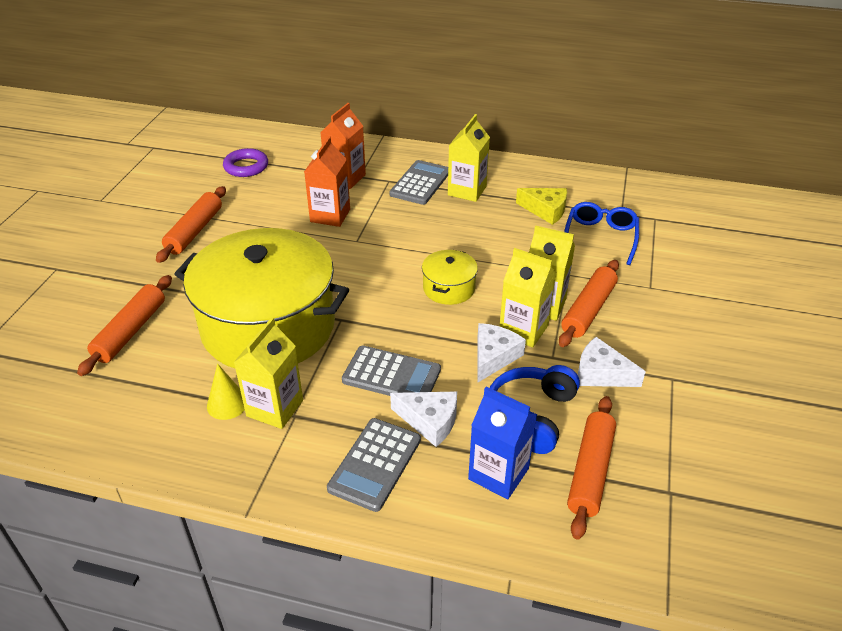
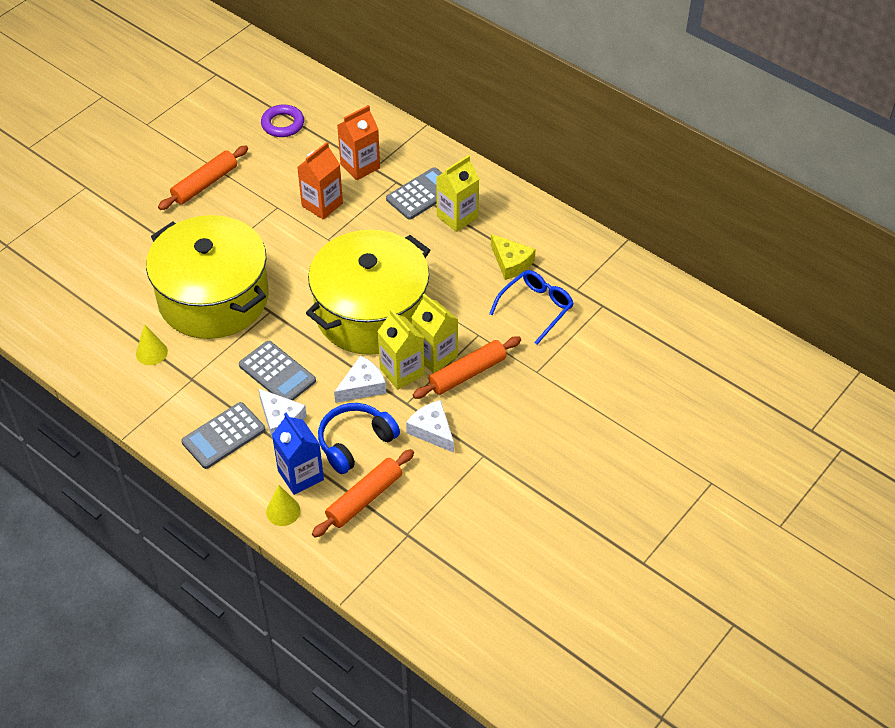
camera: 25 degrees right, 10 degrees up
(130, 331) = (114, 266): orange rolling pin -> none
(275, 408) = (181, 368): yellow carton -> none
(449, 288) = (371, 313): yellow pot -> yellow pot, size x2.41
(509, 524) = (283, 511): none -> yellow cone

